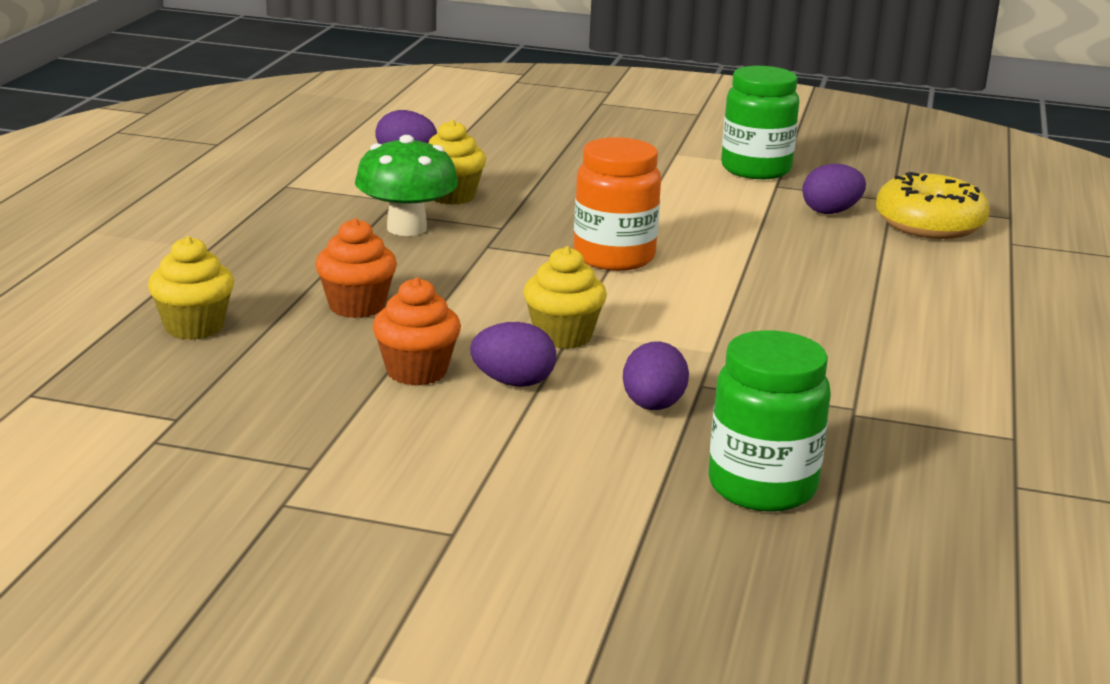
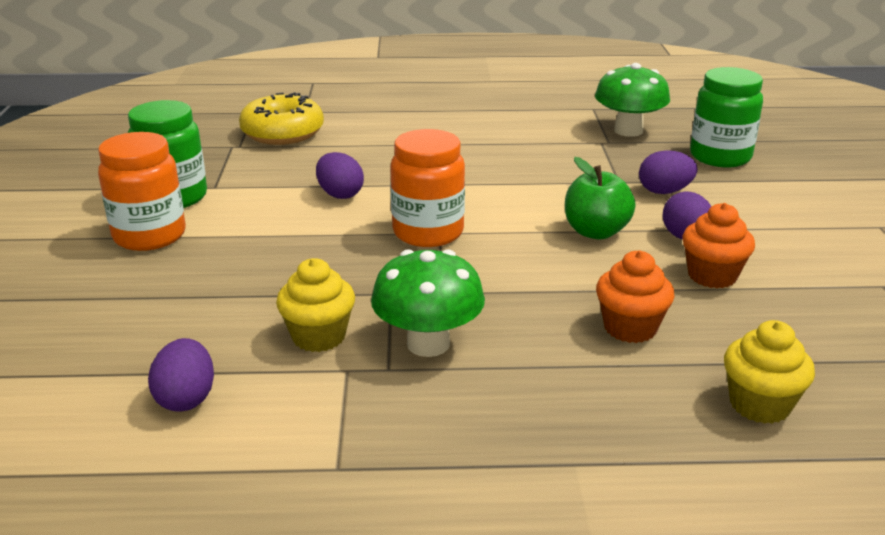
camera: 105 degrees left, 5 degrees up
(563, 336) = (596, 232): yellow cupcake -> green apple
(673, 158) = (150, 236): none -> orange jar
(831, 212) = (272, 164): purple egg -> purple egg (340, 194)
(898, 440) = (628, 131): none -> green mushroom

